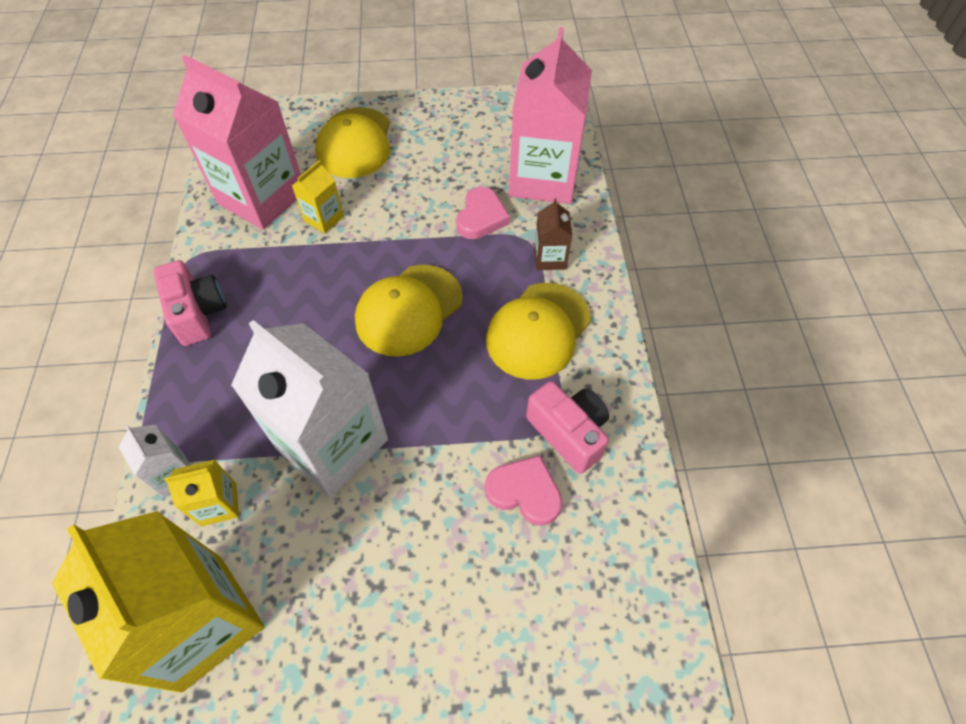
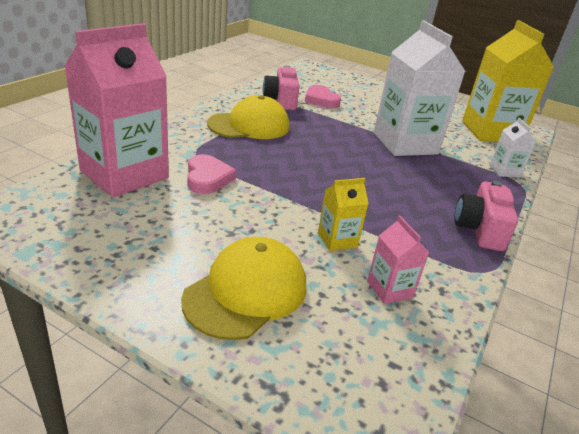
camera: 150 degrees left, 25 degrees down
(219, 504) = (477, 153): yellow carton -> none
(262, 197) = (389, 289): pink carton -> pink carton, size x0.44
(409, 310) = (317, 163): yellow cap -> none
(481, 217) = (207, 178): pink heart -> pink heart turned 120 degrees clockwise
(550, 258) = (196, 141): brown carton -> none

